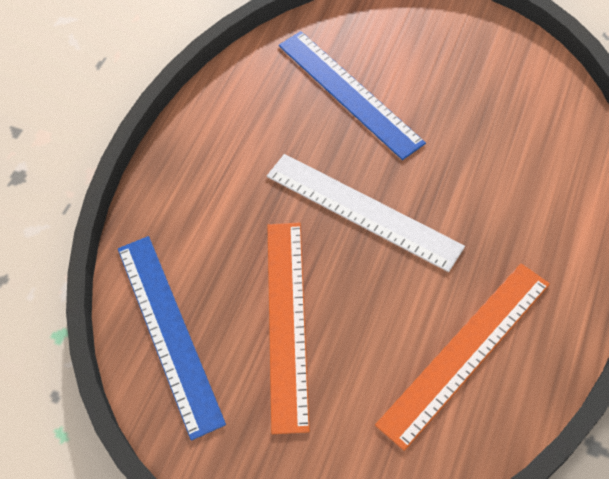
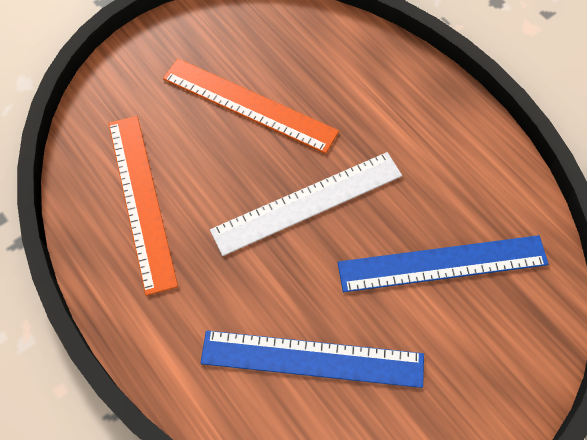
camera: 115 degrees right, 5 degrees up
(168, 331) = (292, 35): blue ruler -> blue ruler (312, 358)

